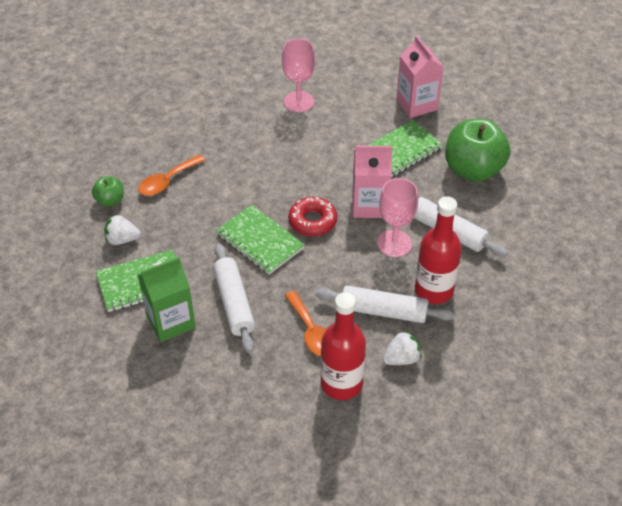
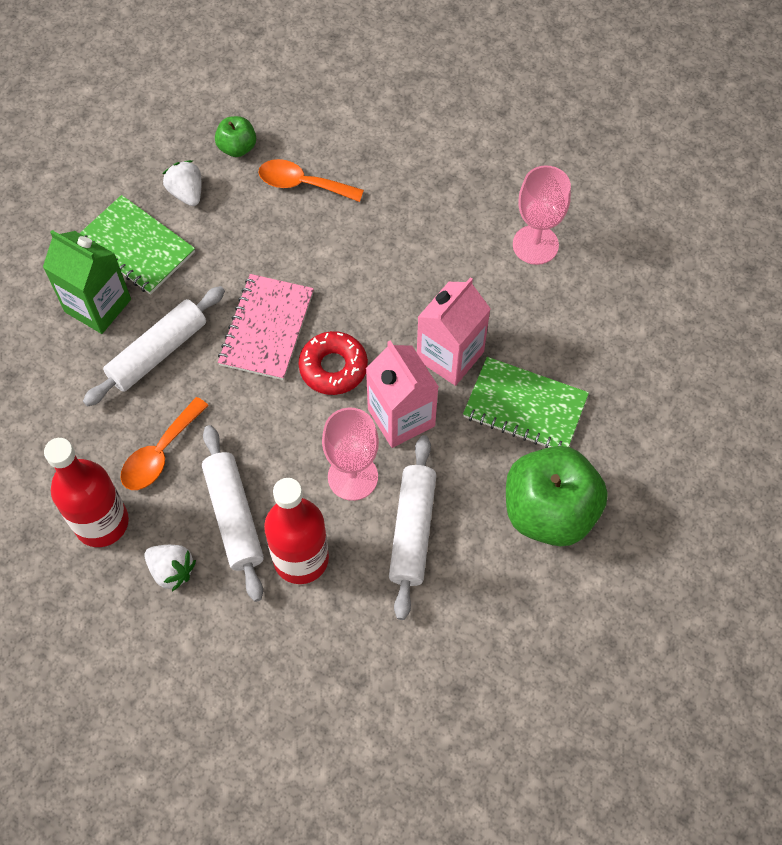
camera: 60 degrees right, 15 degrees up
(260, 241) = (267, 328): green notebook -> pink notebook
(417, 104) = (632, 384): pink carton -> pink carton (450, 356)

